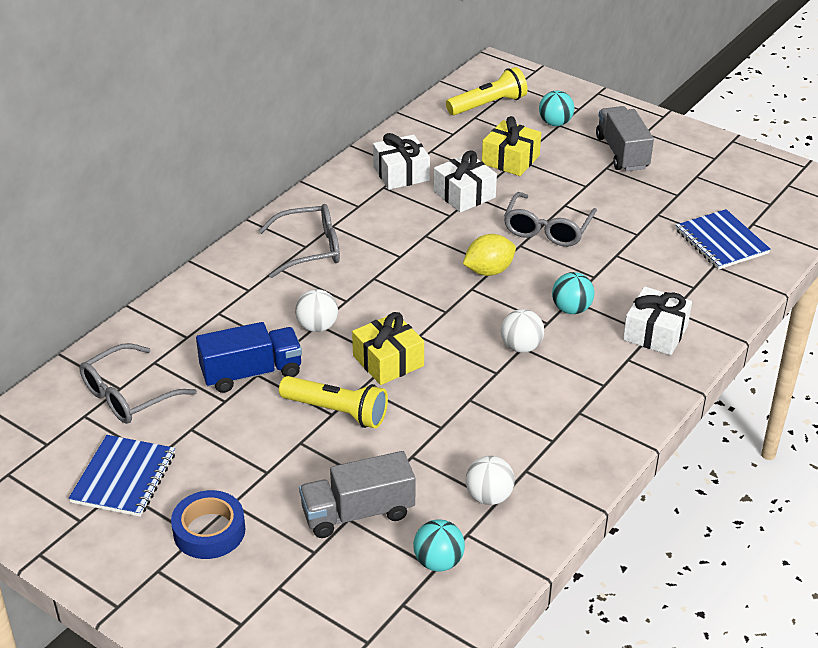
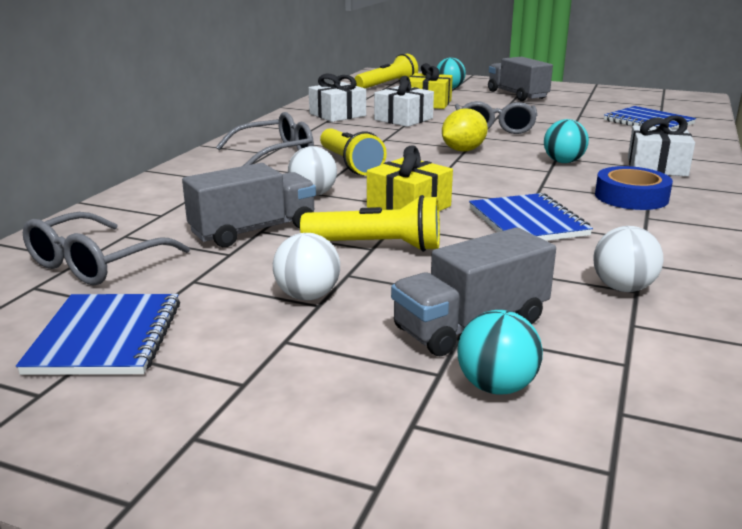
camera: 15 degrees left, 15 degrees down
(209, 531) = (263, 375): blue tape -> blue tape (631, 197)
(251, 373) = (254, 230): blue truck -> grey truck
(370, 280) = (350, 164): none -> yellow flashlight
(438, 562) = (624, 356): turquoise ball -> turquoise ball (496, 386)
(473, 401) = (527, 222): none -> blue notebook
(521, 347) = (540, 185): white ball -> white ball (307, 296)

